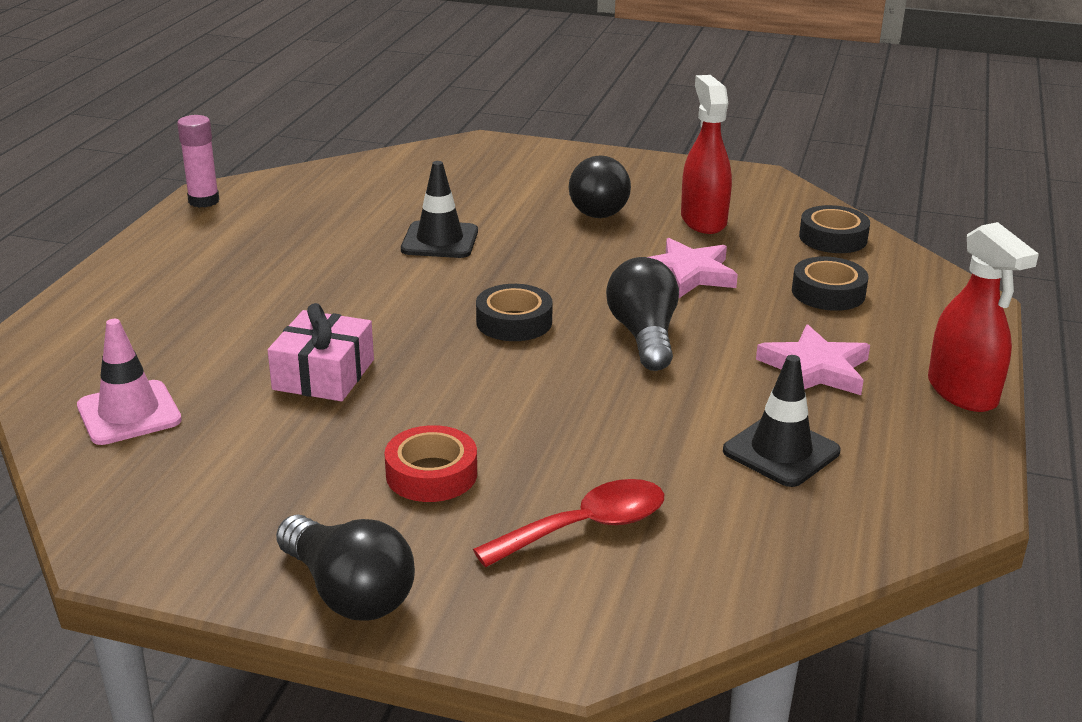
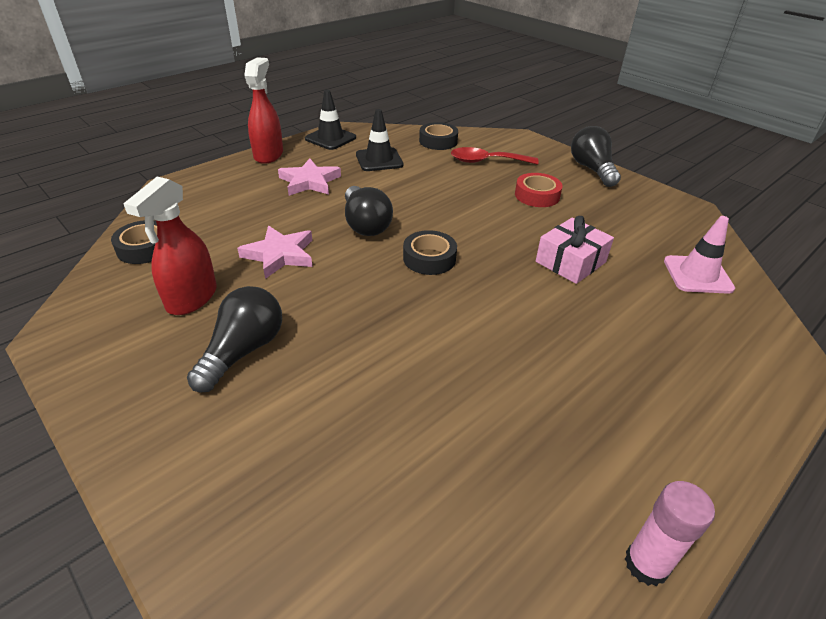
camera: 150 degrees left, 10 degrees up
(440, 240) = (416, 360): black traffic cone -> black traffic cone (330, 138)
(644, 336) = (365, 224): black light bulb -> black light bulb turned 45 degrees counterclockwise
(828, 293) = (227, 214): black tape -> black tape (438, 141)

